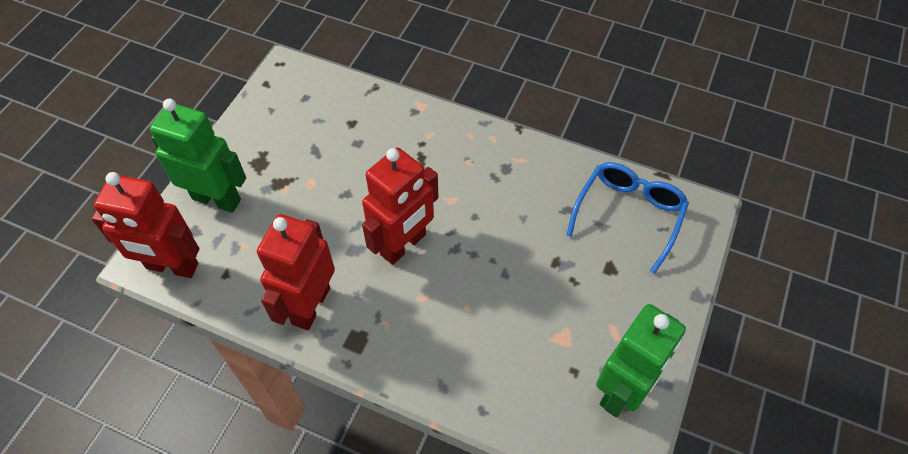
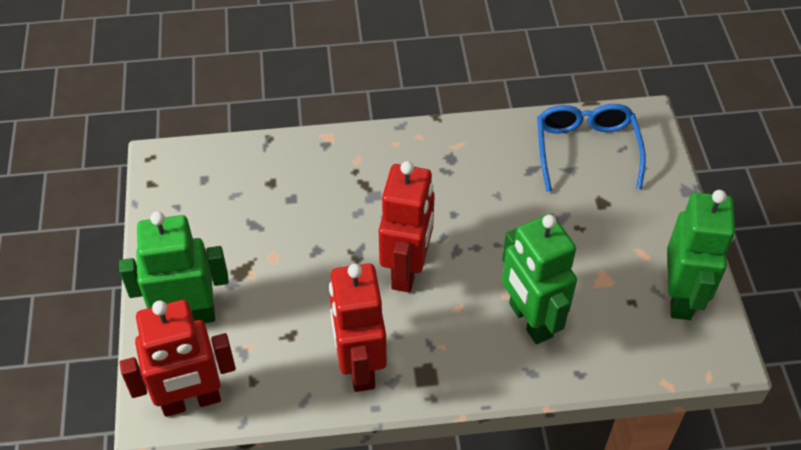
camera: 30 degrees left, 5 degrees down
(473, 340) = (530, 320): none -> green robot

